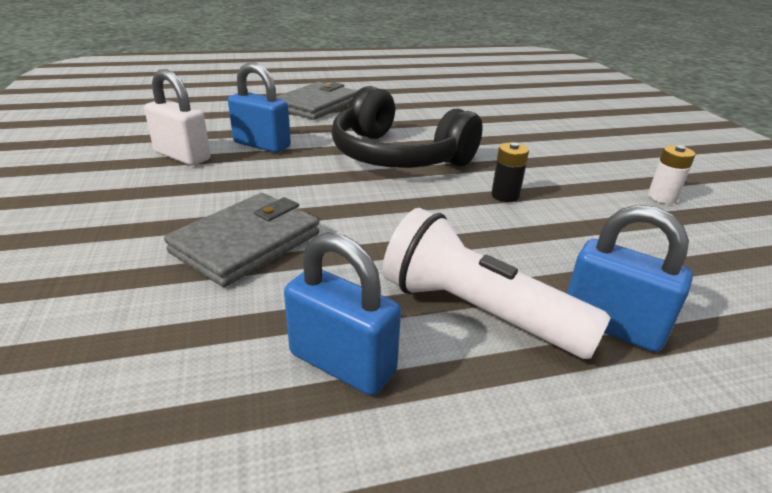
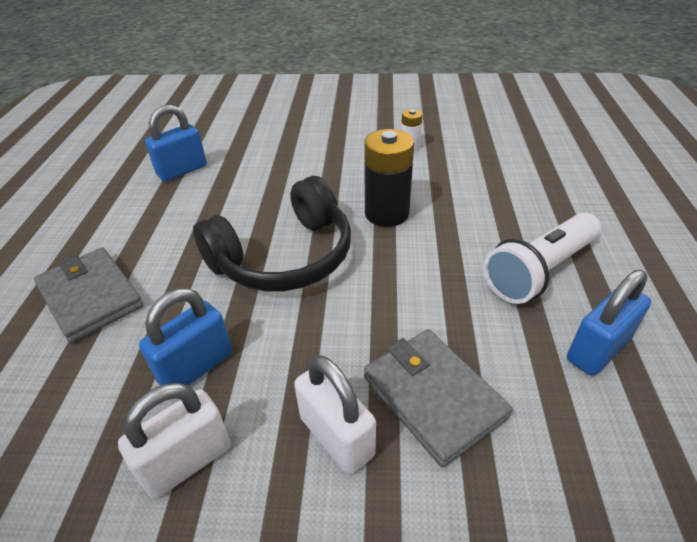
camera: 70 degrees left, 10 degrees up
(201, 202) = (336, 436): none -> white padlock
(505, 195) = (386, 213): black battery -> black battery, size x1.91
(611, 325) = (552, 220): blue padlock -> blue padlock (182, 170)

